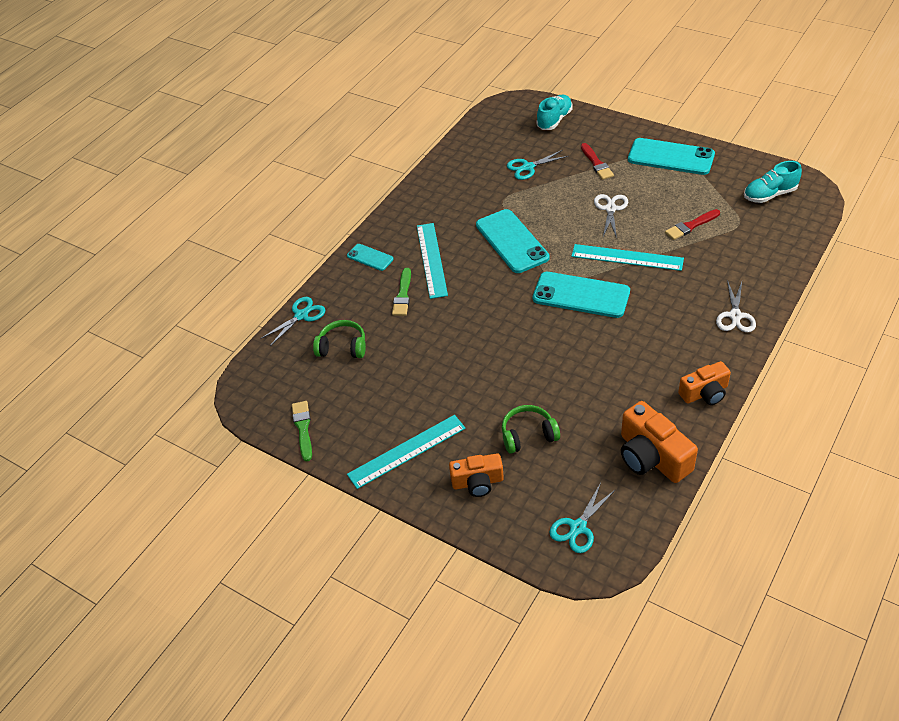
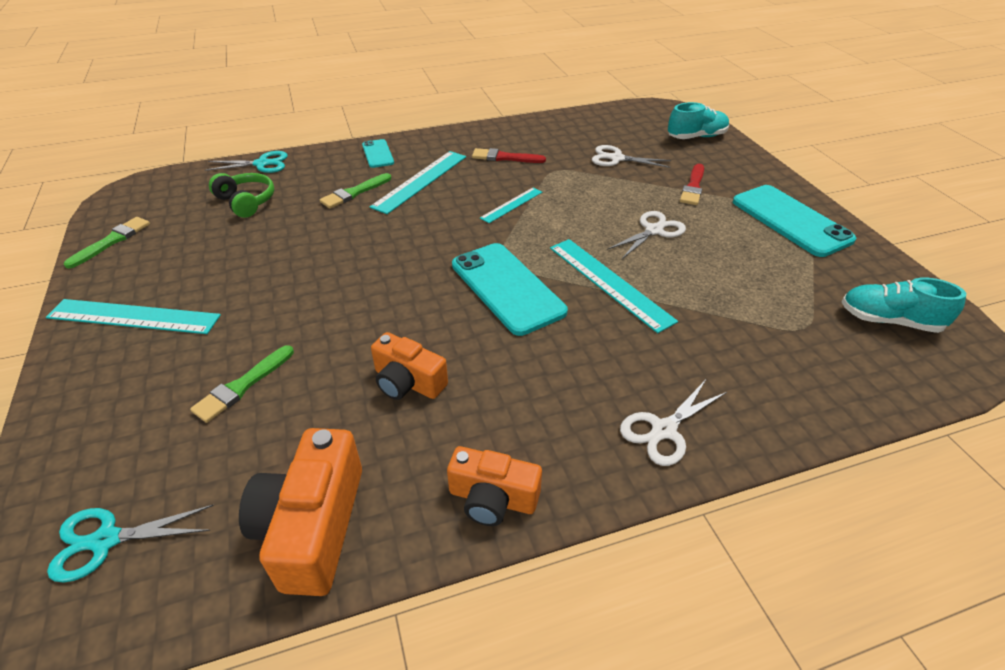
camera: 35 degrees right, 5 degrees down
(477, 482) = (125, 395): orange camera -> orange camera (408, 382)
(511, 241) = (511, 205): turquoise phone -> turquoise ruler
(528, 167) = (616, 158): turquoise scissors -> white scissors
(528, 435) = (242, 386): green headphones -> green brush
(691, 226) = (731, 295): red brush -> red brush (504, 157)

